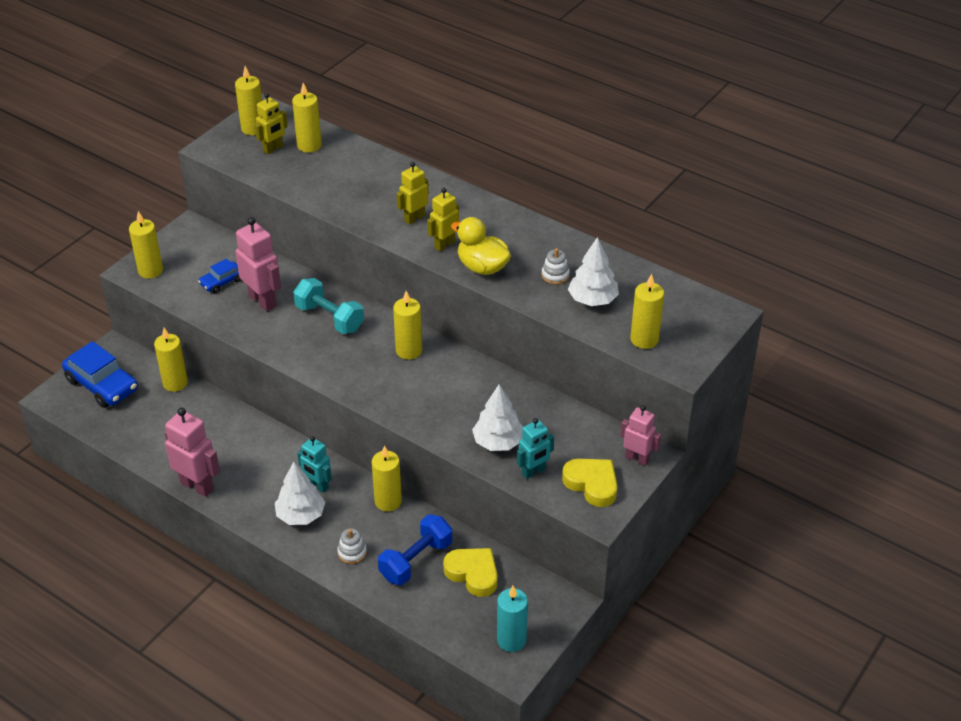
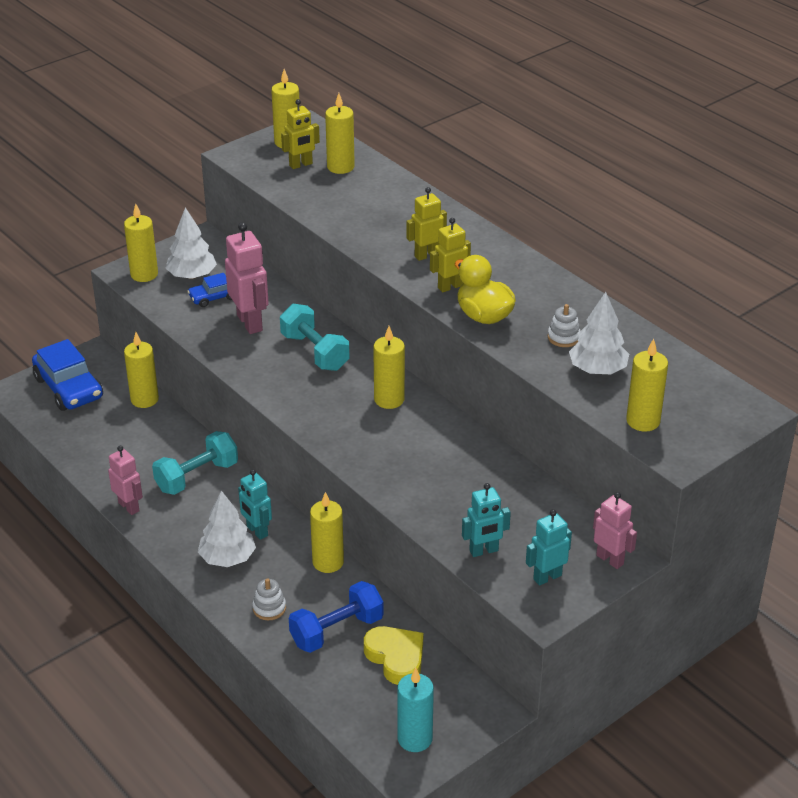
camera: 15 degrees right, 5 degrees down
(197, 485) = (129, 507): pink robot -> pink robot, size x0.64
(247, 446) = (197, 476): none -> turquoise dumbbell
(498, 442) = (454, 512): white tree -> white tree (192, 276)
(592, 484) = (547, 577): yellow heart -> turquoise robot

